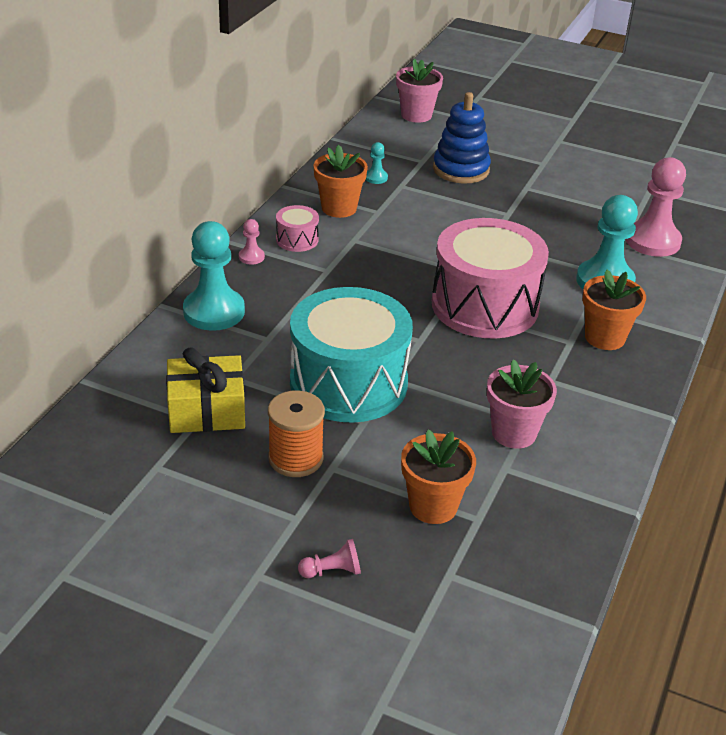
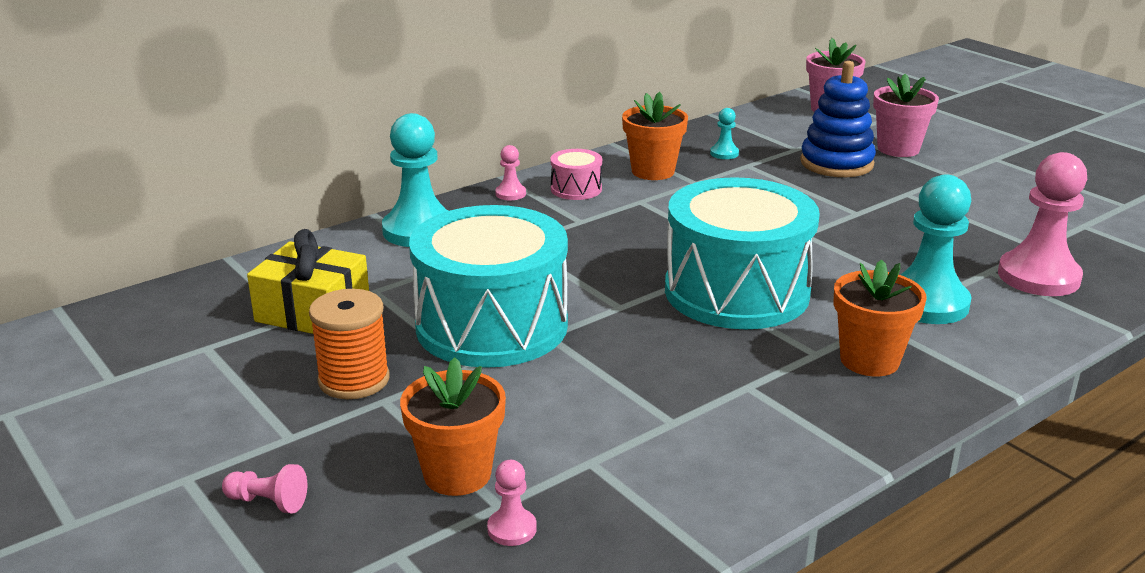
camera: 30 degrees right, 10 degrees down
(485, 305) = (736, 292): pink drum -> turquoise drum
(500, 532) = (512, 529): none -> pink pawn
(514, 433) = (641, 428): pink flower pot -> pink flower pot (898, 149)

